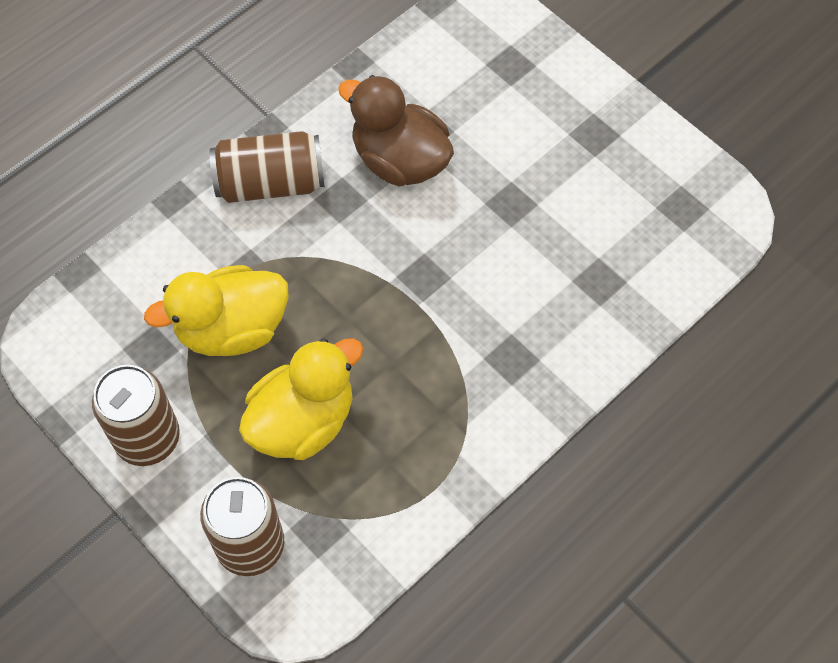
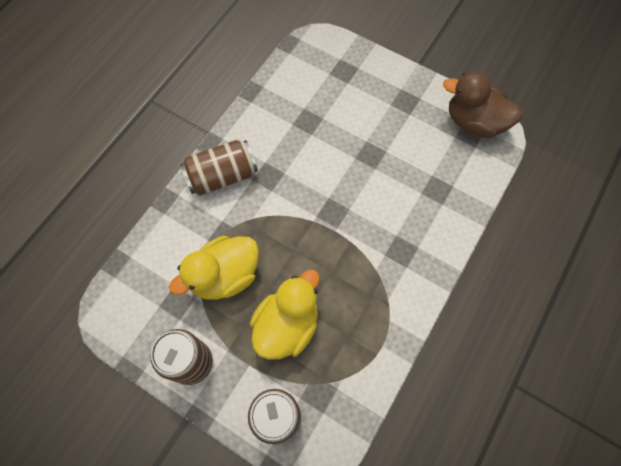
camera: 15 degrees left, 5 degrees up
(400, 160) = (296, 143): brown duck -> brown duck (474, 122)

